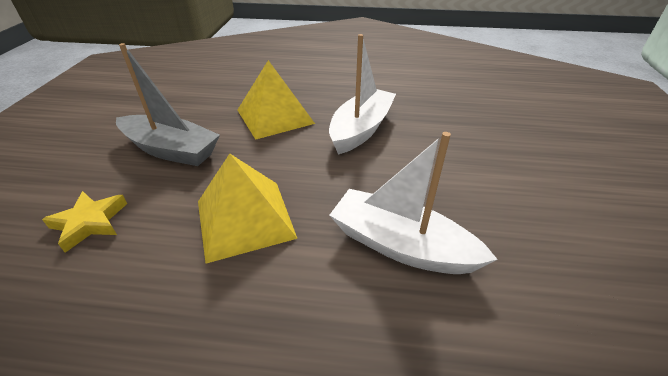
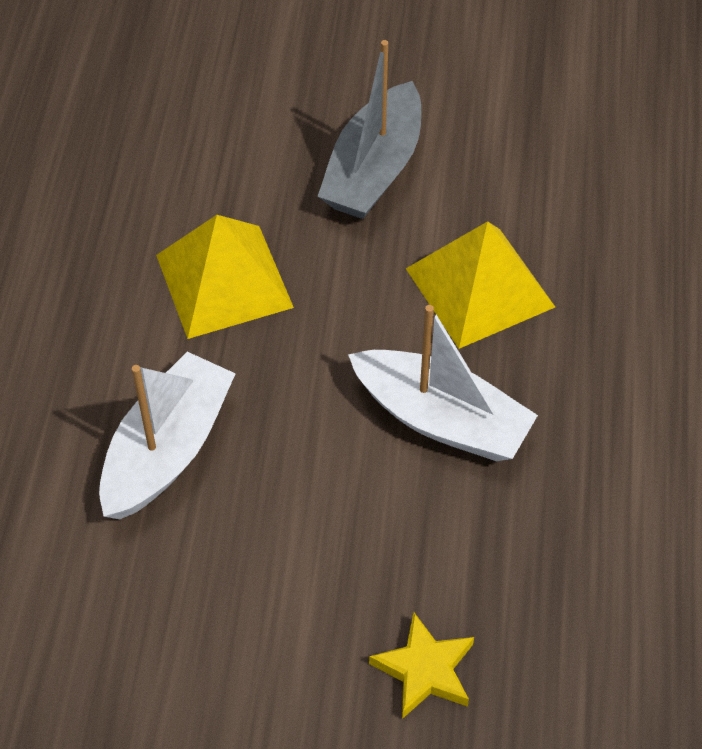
camera: 90 degrees right, 15 degrees up
(90, 223) = (225, 132): yellow star -> yellow star (424, 670)

